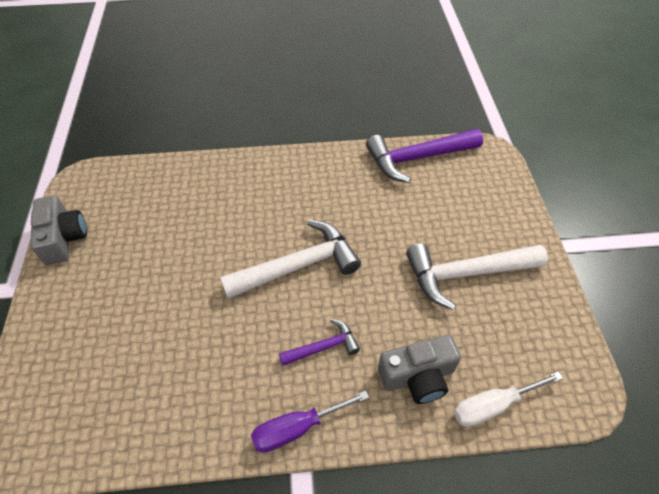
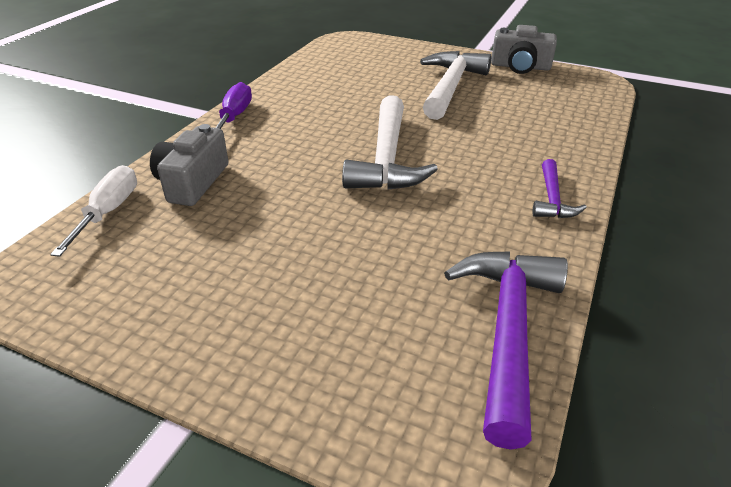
camera: 120 degrees right, 15 degrees down
(323, 347) = (283, 146): purple hammer -> purple hammer (552, 199)
(465, 274) = (252, 269): white hammer -> white hammer (450, 86)

